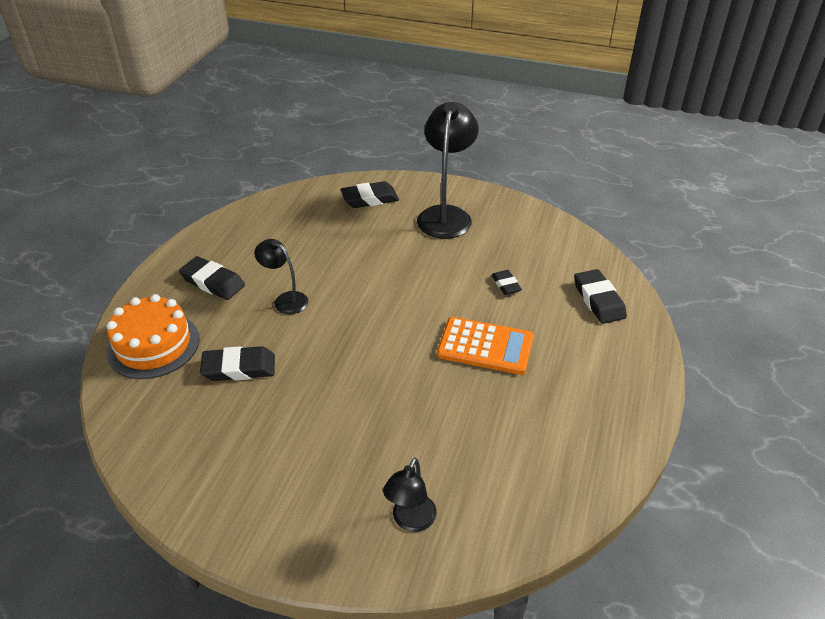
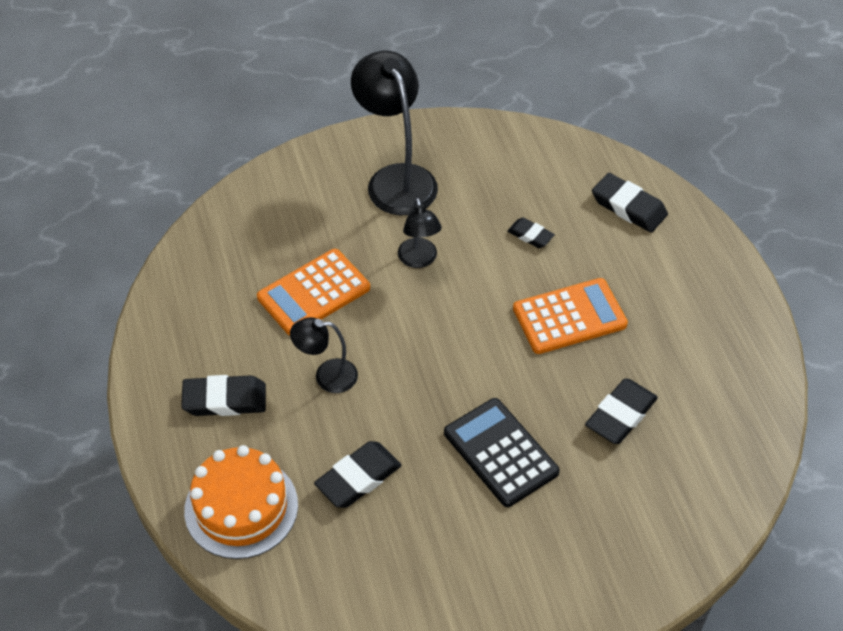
camera: 35 degrees left, 10 degrees up
(328, 252) = (314, 293): none -> orange calculator
(347, 405) = (500, 453): none -> black calculator
(370, 199) = (293, 199): black eraser -> black eraser (620, 415)
(410, 521) = (652, 523): black lamp -> black lamp (419, 260)

